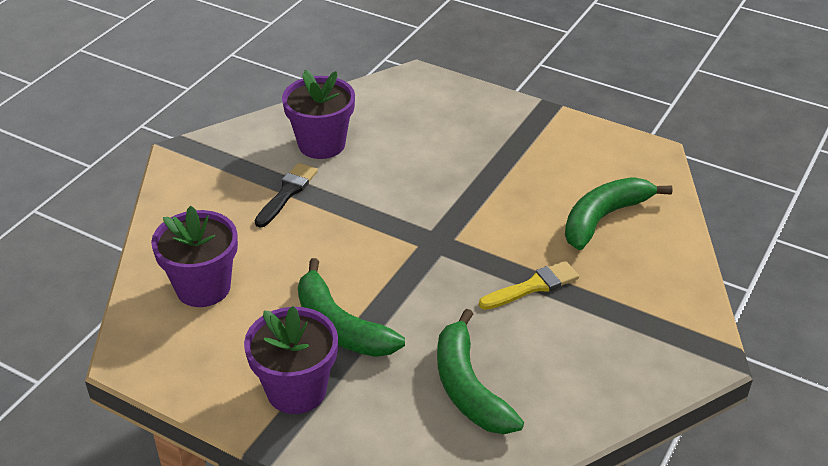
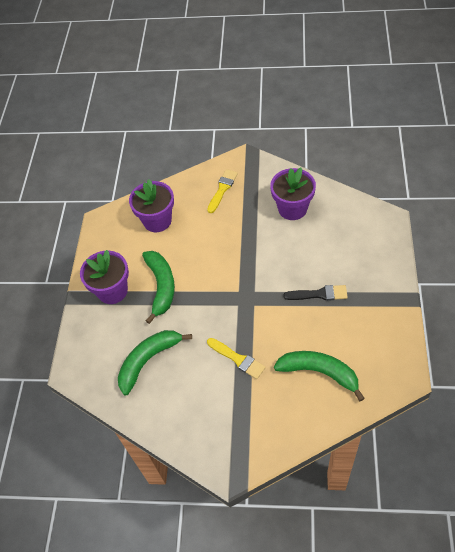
camera: 70 degrees right, 15 degrees up
(216, 196) = (222, 189): none -> yellow brush
(287, 193) = (243, 215): black brush -> black brush (319, 294)
(340, 326) = (161, 286): green banana -> green banana turned 150 degrees clockwise

